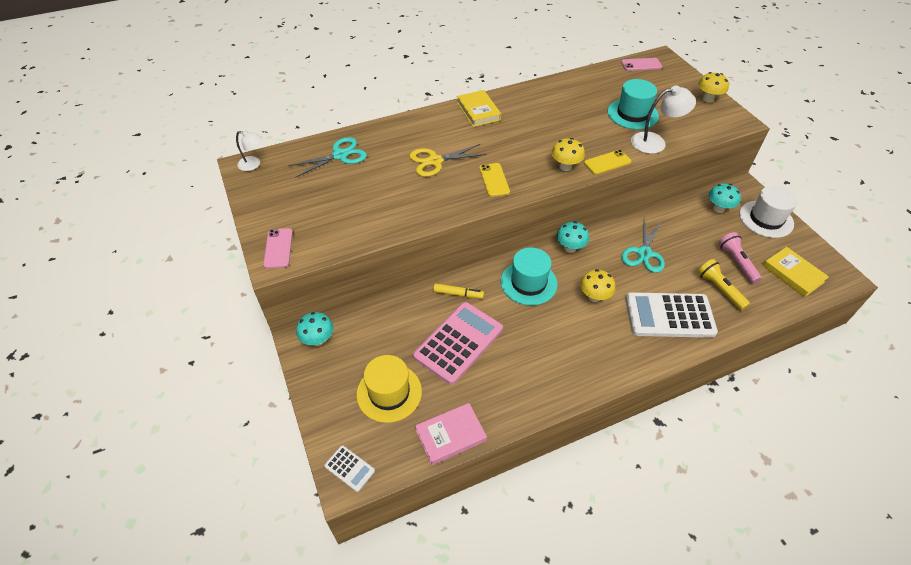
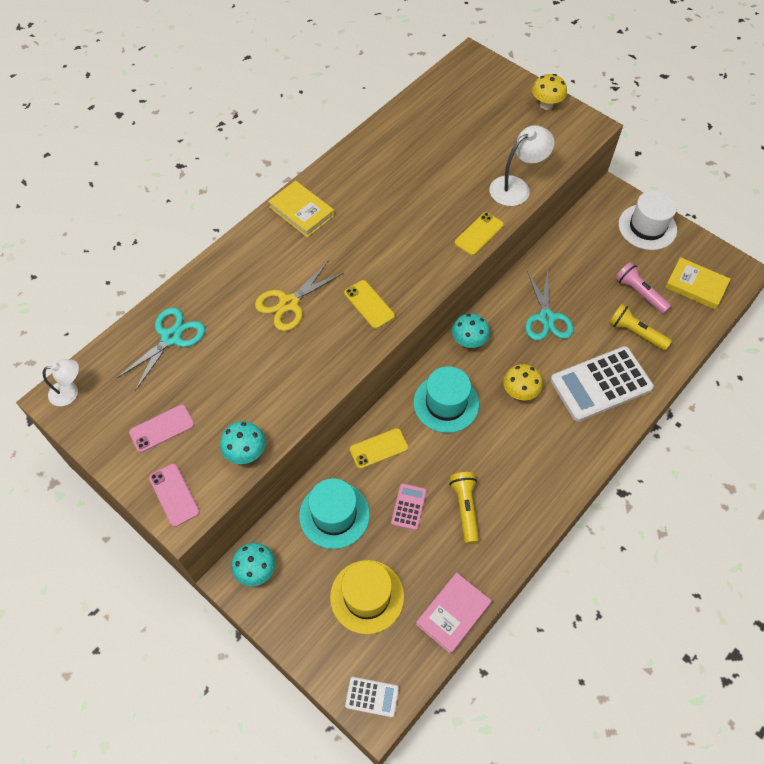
camera: 25 degrees left, 10 degrees up
(458, 294) = (379, 448): yellow marker -> yellow phone
(458, 343) = (408, 507): pink calculator -> pink calculator, size x0.46
(503, 362) = (465, 508): none -> yellow flashlight
(565, 166) = (437, 256): yellow mushroom -> none
(632, 114) = (476, 155): turquoise hat -> turquoise hat (334, 515)
(641, 65) = (454, 77): pink phone -> pink phone (162, 428)
(718, 208) = (597, 231): turquoise mushroom -> turquoise mushroom (246, 452)

